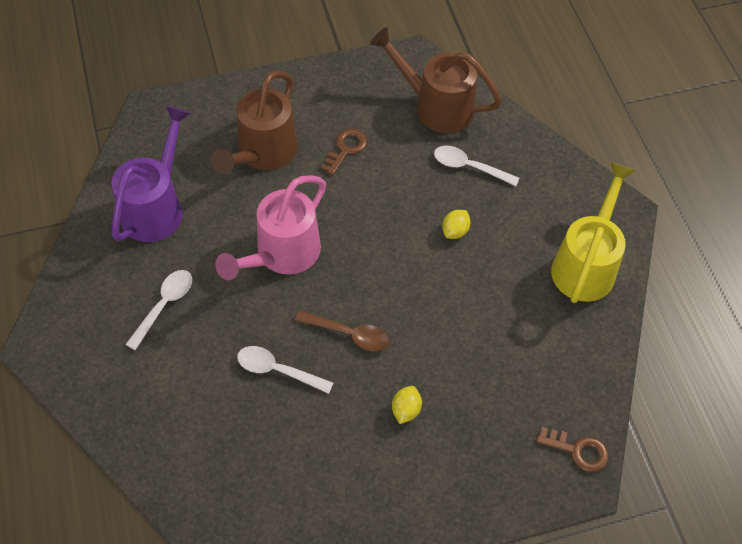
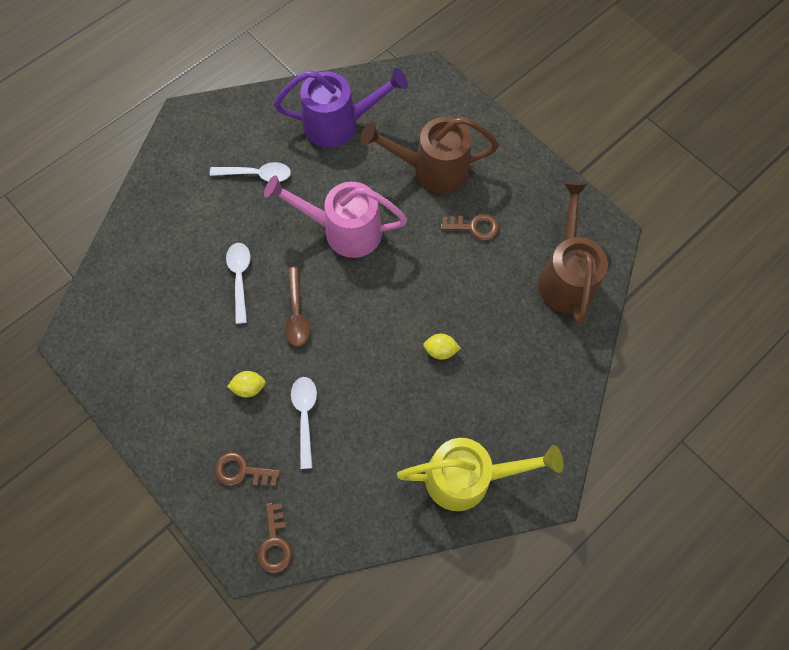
camera: 65 degrees right, 10 degrees up
(469, 167) = (516, 333): white spoon -> white spoon (305, 416)
(491, 452) = (242, 471): none -> brown key

